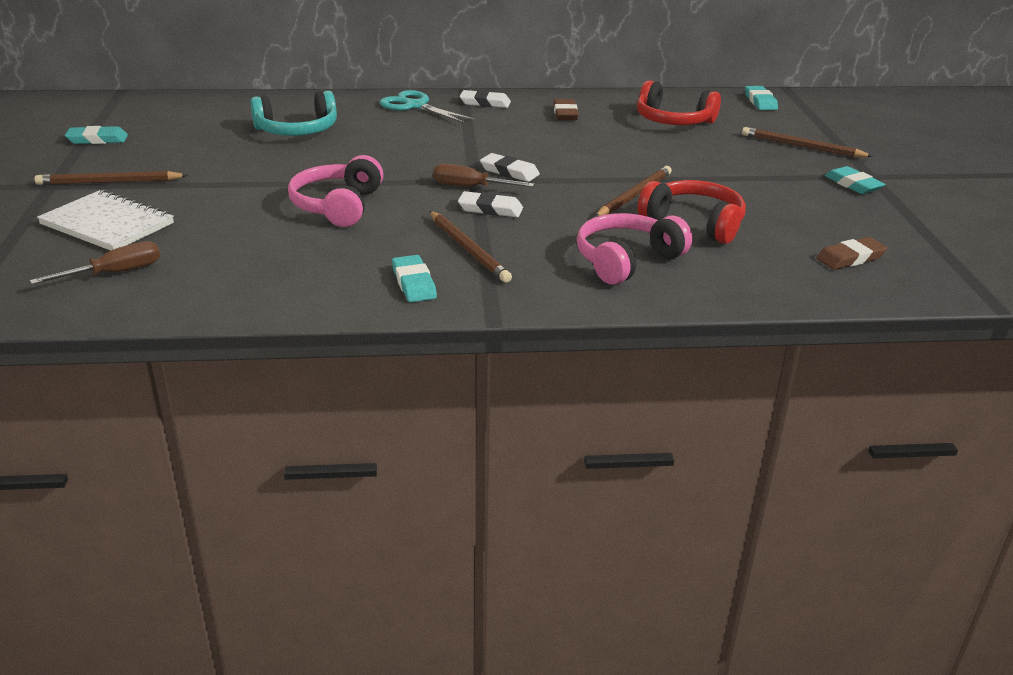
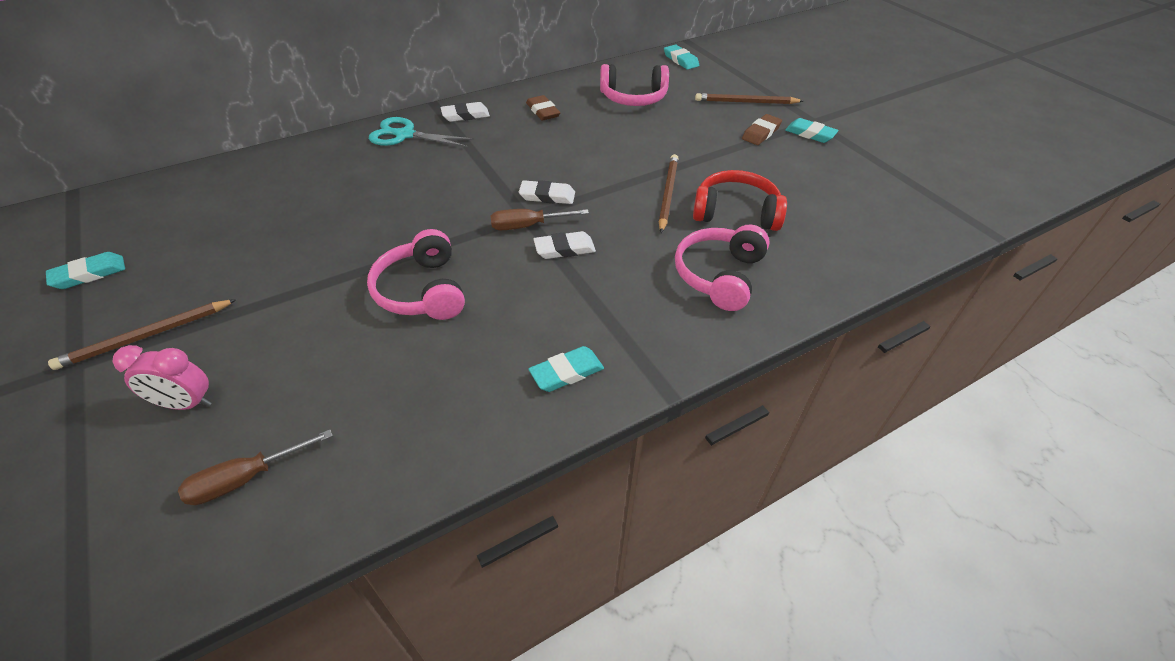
camera: 25 degrees left, 15 degrees up
(107, 224) = (186, 403): white notebook -> pink clock
(115, 273) = (245, 479): brown screwdriver -> brown screwdriver turned 150 degrees counterclockwise
(297, 130) = (310, 198): turquoise headphones -> none
(414, 283) = (566, 372): turquoise eraser -> turquoise eraser turned 75 degrees counterclockwise
(468, 249) = (582, 308): brown pencil -> none
(673, 121) = (633, 98): red headphones -> pink headphones
(850, 258) = (869, 215): brown eraser -> brown eraser (761, 133)

